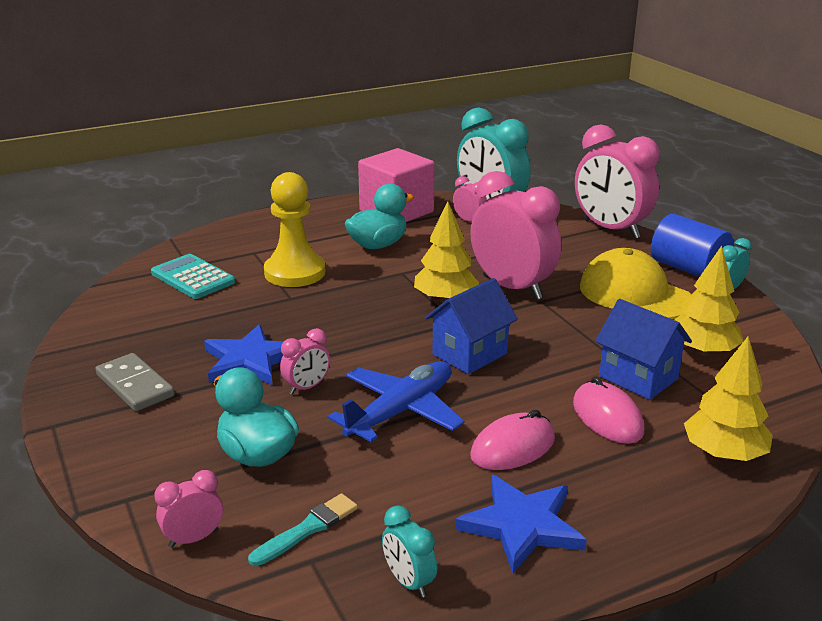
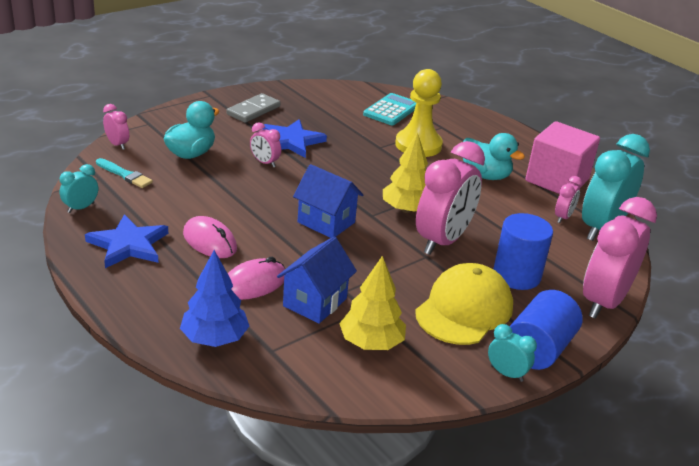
camera: 75 degrees right, 5 degrees up
(401, 411) = (244, 198): blue plane -> none
(573, 260) = (516, 275): none -> blue cylinder
(724, 454) = (214, 338): yellow tree -> blue tree

